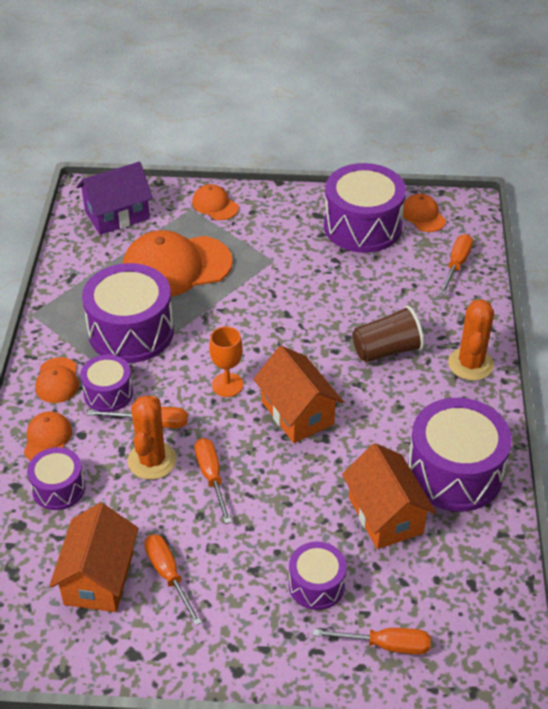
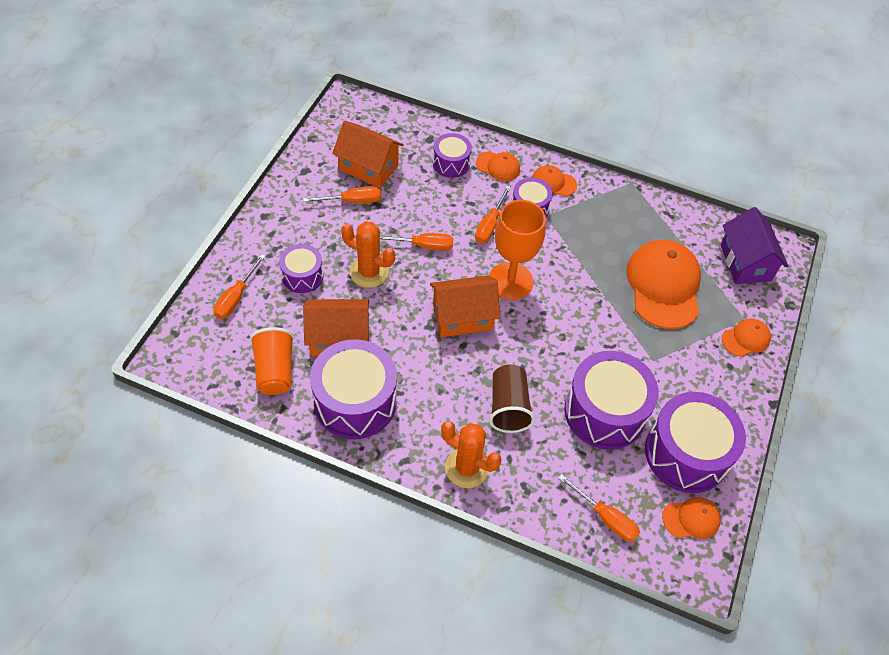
camera: 105 degrees right, 10 degrees up
(131, 331) = (592, 237): purple drum -> purple drum (605, 412)
(152, 460) = (453, 217): orange cactus -> orange cactus (369, 272)
(227, 385) = (510, 281): orange goblet -> orange goblet, size x1.71
(462, 560) = (275, 371): none -> orange cup

